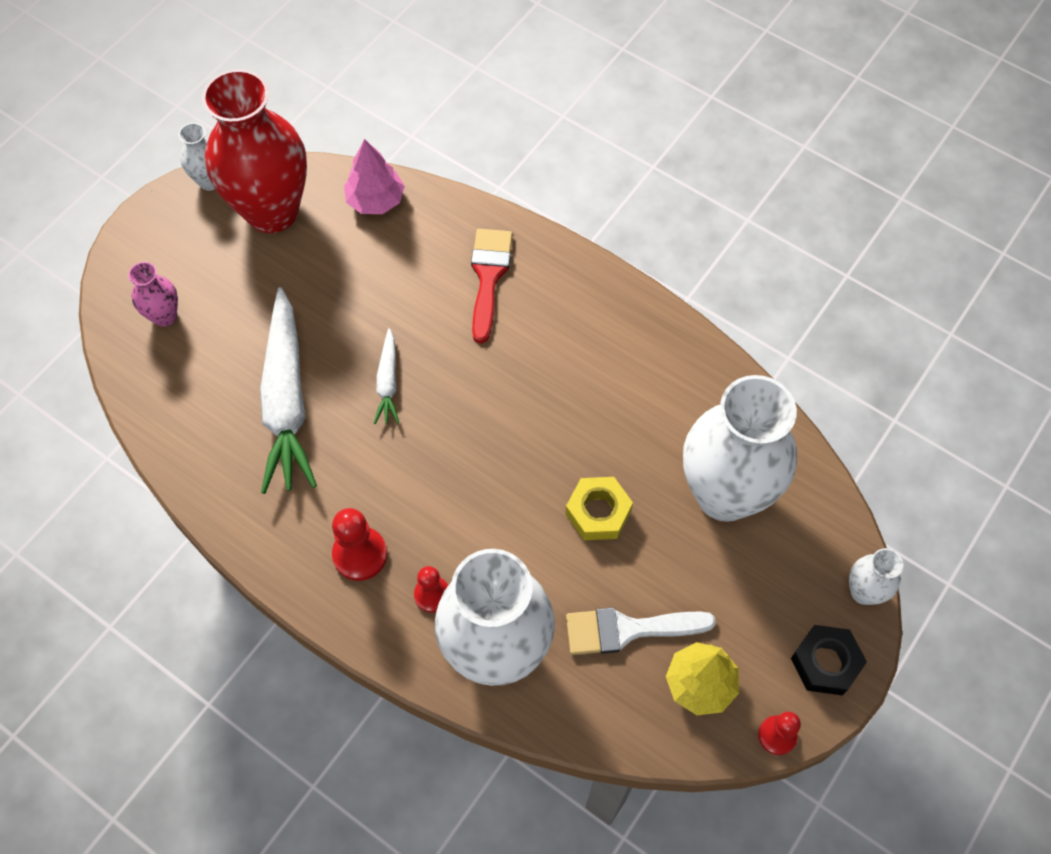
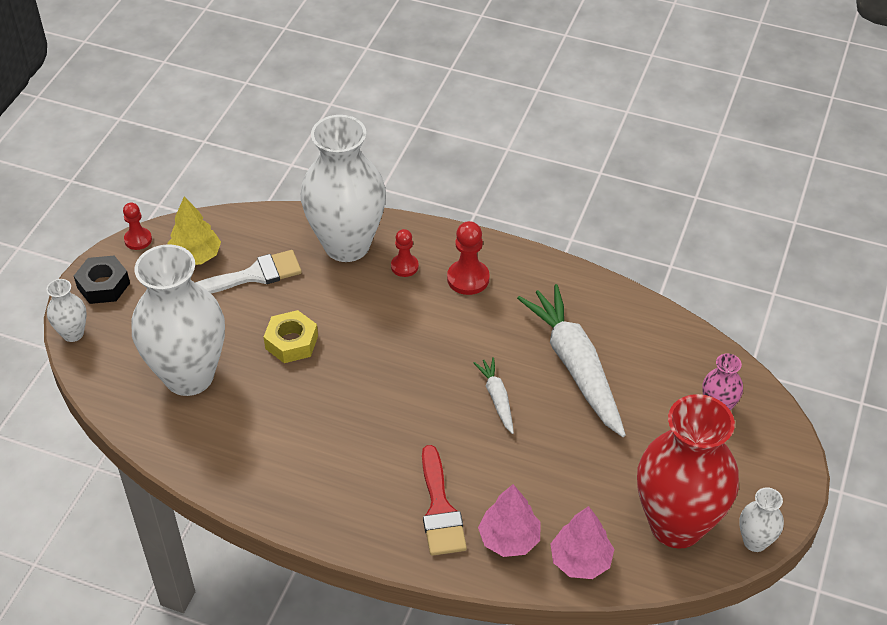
camera: 165 degrees right, 15 degrees down
(433, 234) = (509, 539): none -> pink tree

